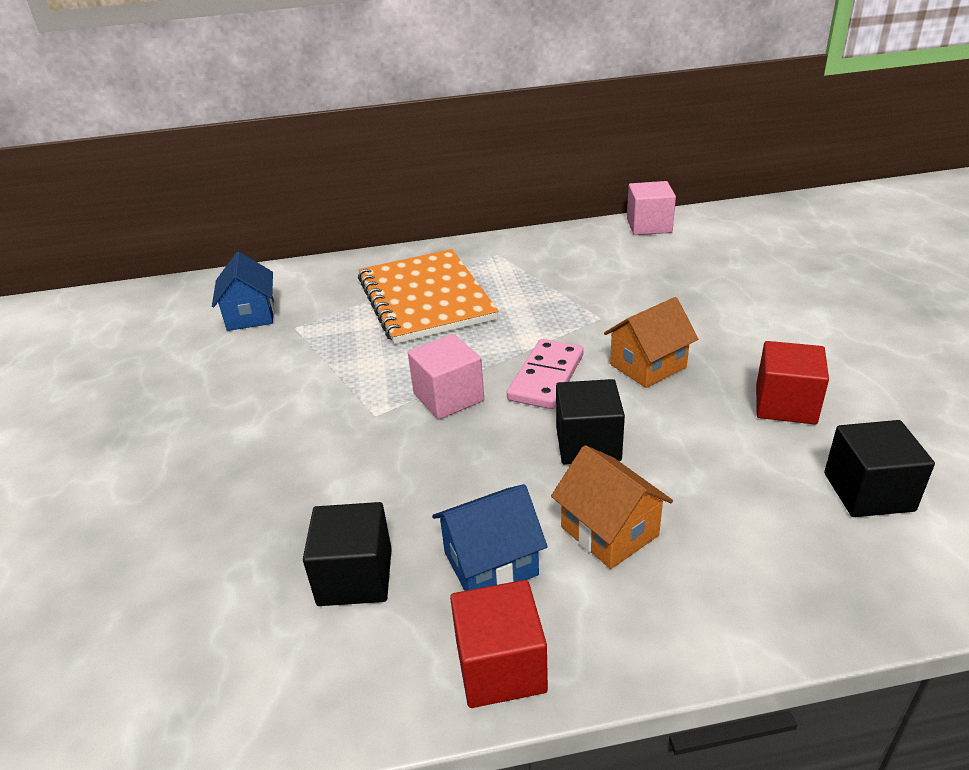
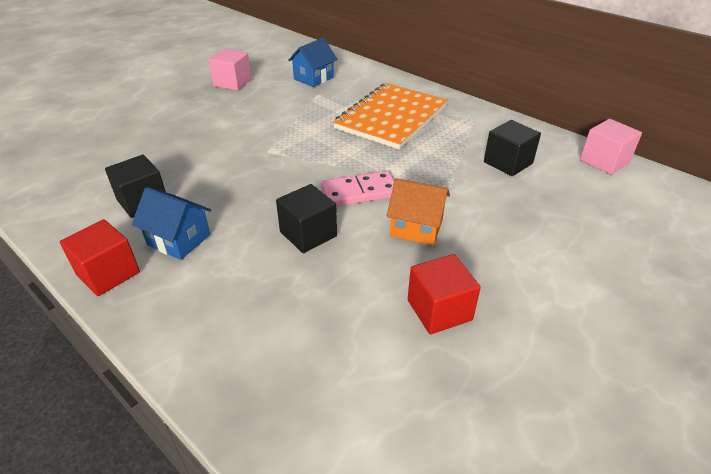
camera: 50 degrees right, 5 degrees up
(448, 397) = (304, 167): pink cube -> pink cube (232, 83)
(609, 531) = (234, 273): orange house -> none
(868, 492) = (371, 388): black cube -> black cube (508, 163)

